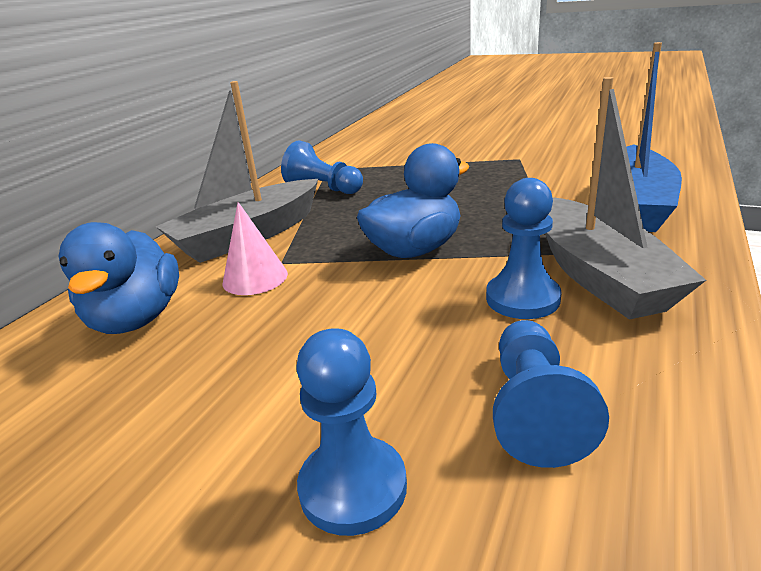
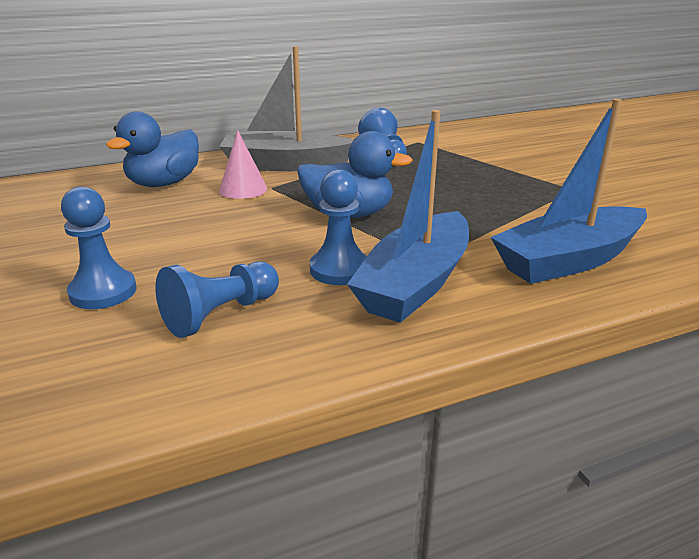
camera: 40 degrees right, 0 degrees up
(598, 275) = (415, 283): grey boat -> blue boat

